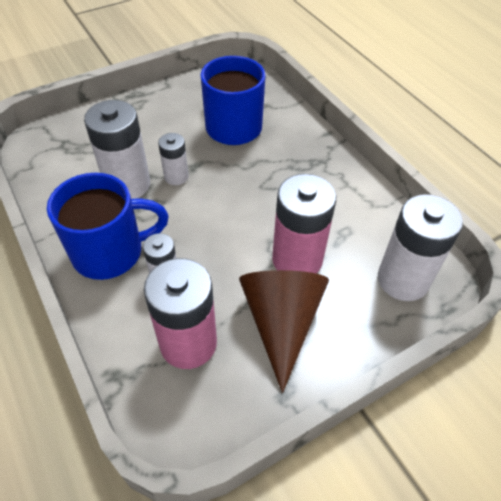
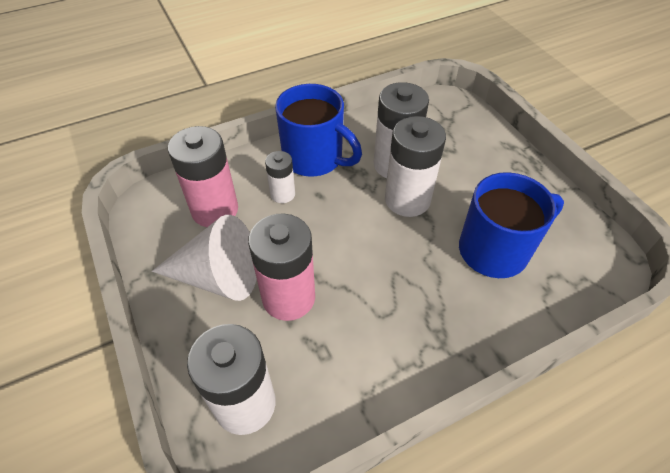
camera: 95 degrees right, 0 degrees up
(110, 252) = (314, 158): blue mug -> blue mug turned 45 degrees counterclockwise
(176, 176) = (407, 199): white battery -> white battery, size x1.82
(281, 323) = (218, 276): brown cone -> white cone

